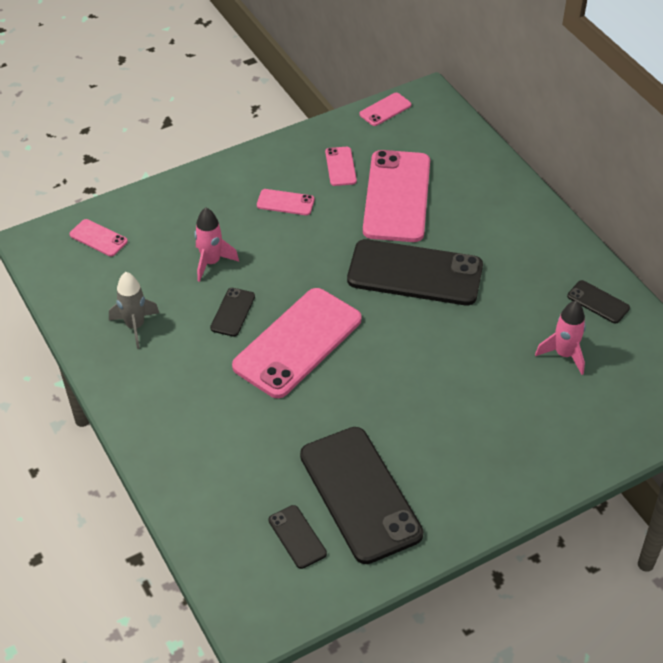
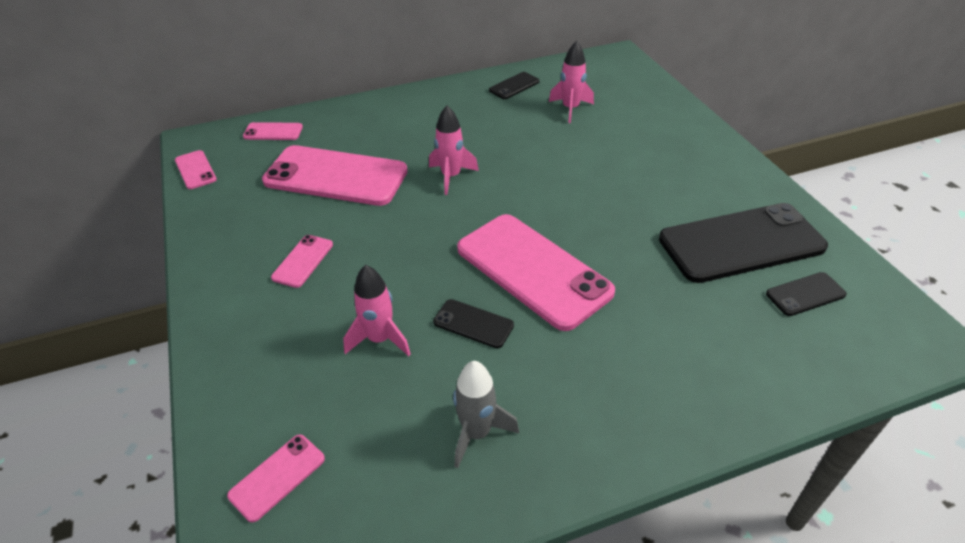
camera: 80 degrees left, 5 degrees down
(340, 166) = (266, 211): pink phone -> pink phone (273, 132)
(415, 273) = (451, 177): black phone -> pink rocket

